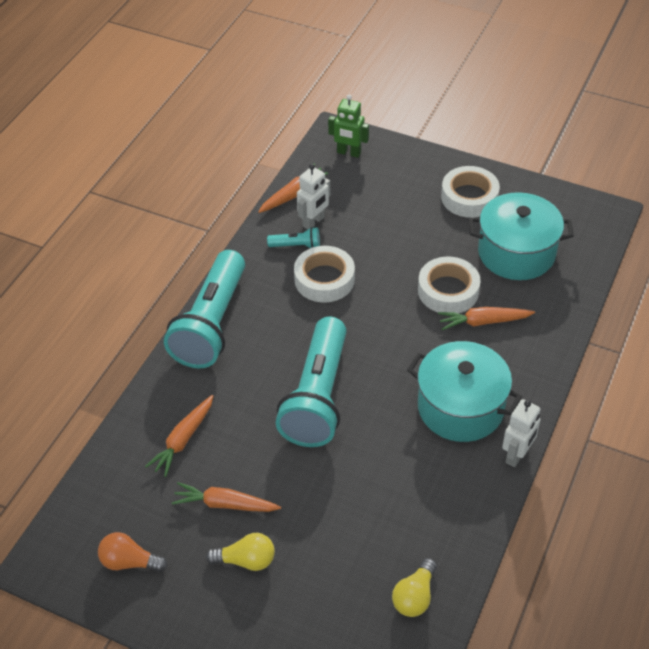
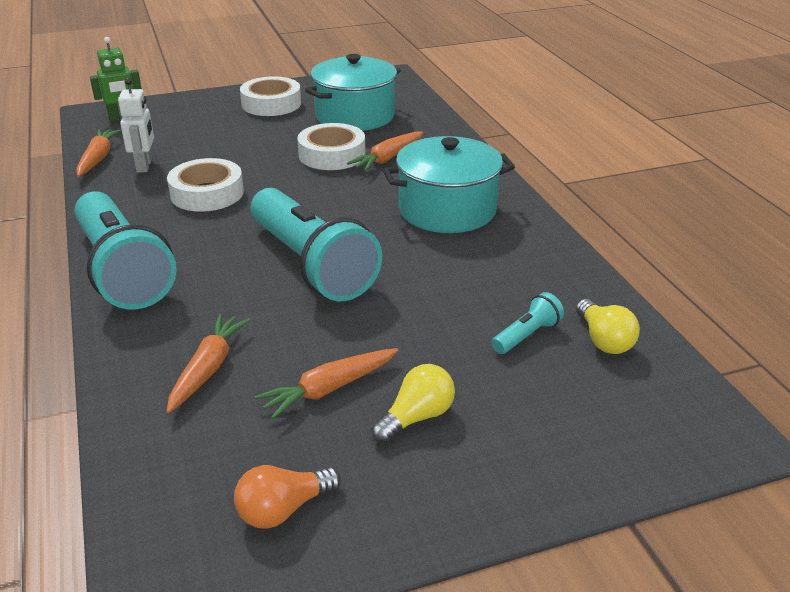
camera: 45 degrees left, 15 degrees down
(183, 440) = (208, 368): orange carrot -> orange carrot turned 150 degrees counterclockwise
(296, 246) = (147, 185): turquoise flashlight -> turquoise flashlight (526, 335)
(517, 455) = (533, 213): white robot -> none

